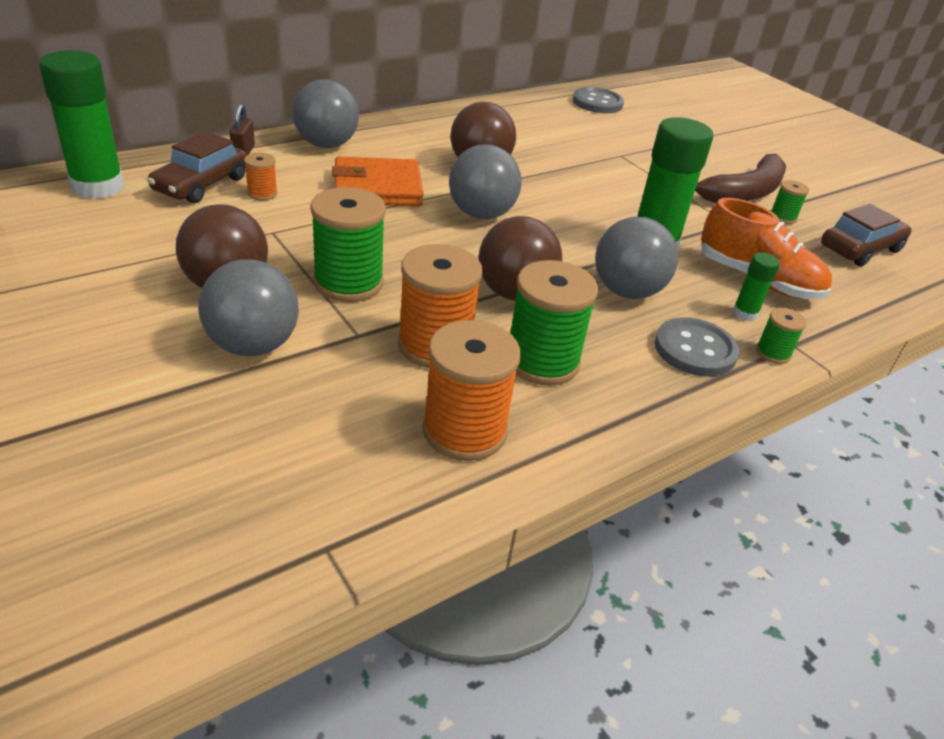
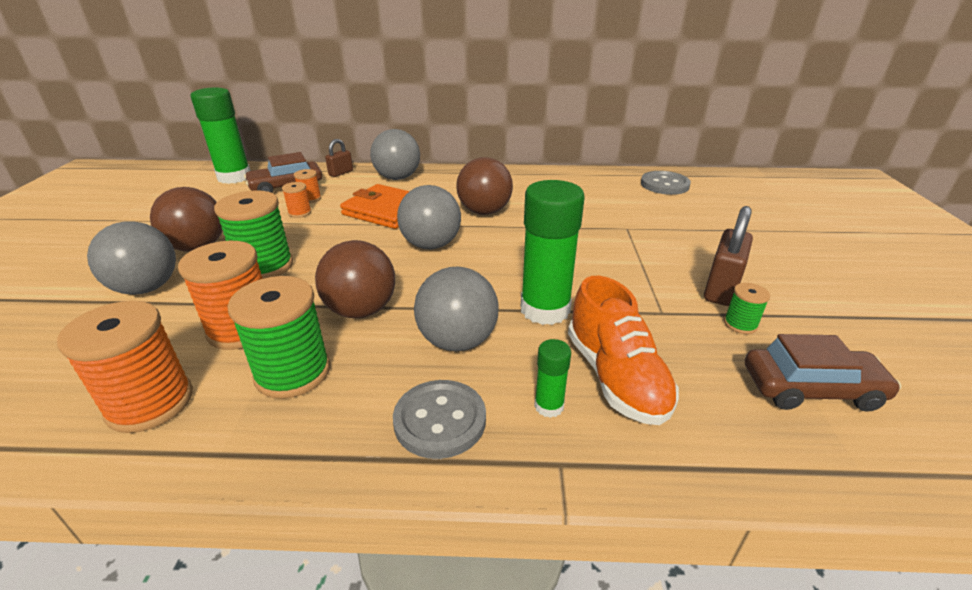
camera: 40 degrees right, 5 degrees down
(280, 214) = (300, 213): none -> orange spool
(743, 193) = (721, 289): brown banana -> brown padlock
(773, 353) = (520, 461): green spool -> none

